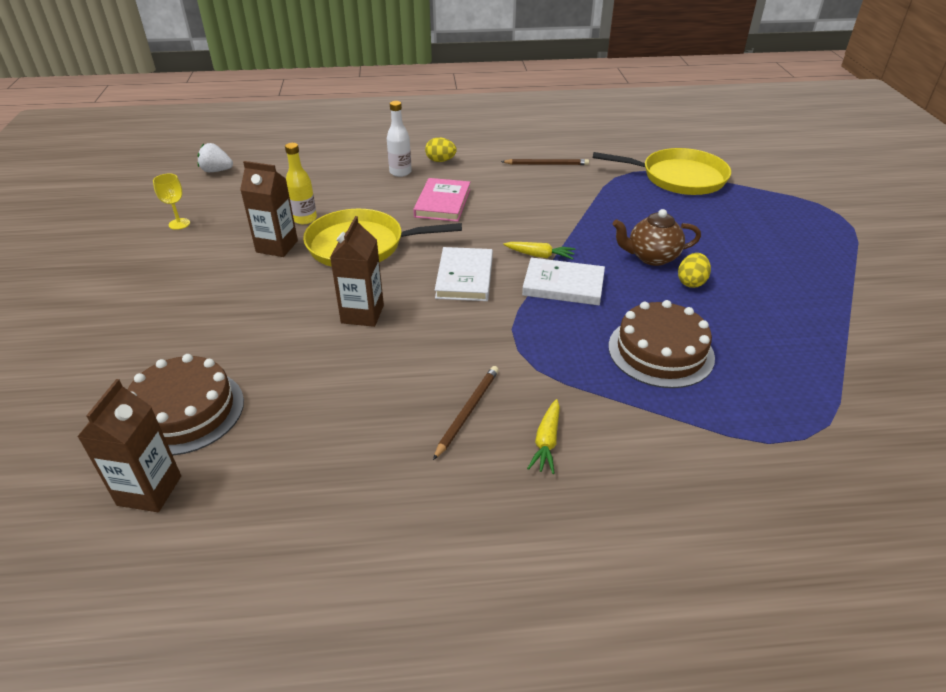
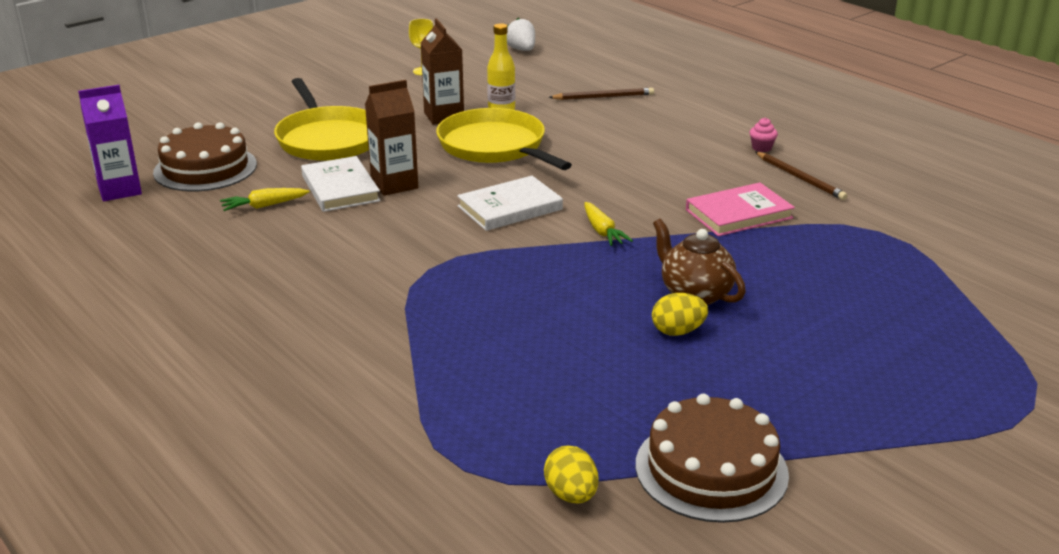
camera: 55 degrees right, 10 degrees down
(149, 490) = (119, 190): brown carton -> purple carton
(400, 172) = (649, 116): white bottle -> none
(440, 161) = (706, 125): yellow egg -> yellow egg (571, 495)
(442, 203) = (625, 154): pink book -> pink book (738, 214)
(467, 412) = (315, 274): brown pencil -> brown pencil (603, 97)
(494, 158) = (761, 148): none -> pink cupcake
(546, 442) = (312, 322): yellow carrot -> yellow carrot (264, 206)
(563, 285) = (565, 260): white book -> white book (340, 188)
(660, 351) = (517, 345): brown cake -> brown cake (711, 469)
(678, 177) = (918, 263): yellow pan -> yellow pan (328, 139)

